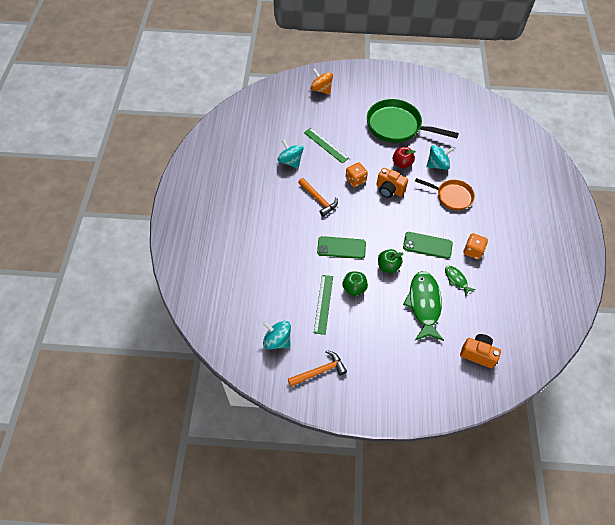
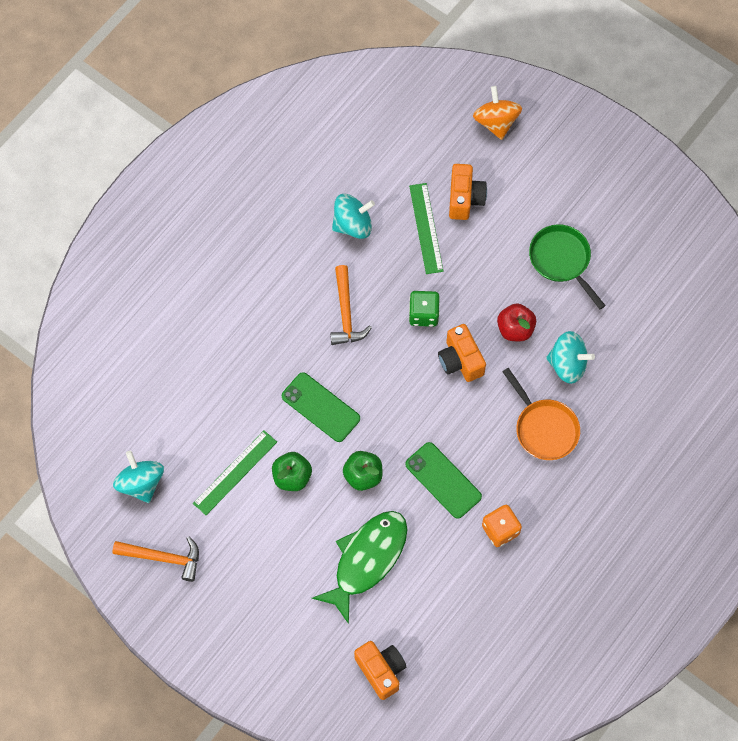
camera: 35 degrees right, 10 degrees up
(290, 161) = (353, 224): turquoise spinning top -> turquoise spinning top turned 75 degrees clockwise
(333, 125) = (465, 199): none -> orange camera
(355, 180) = (423, 314): orange dice -> green dice
(397, 126) = (561, 260): green pan -> green pan, size x0.61
(456, 280) = (440, 555): green fish -> none

